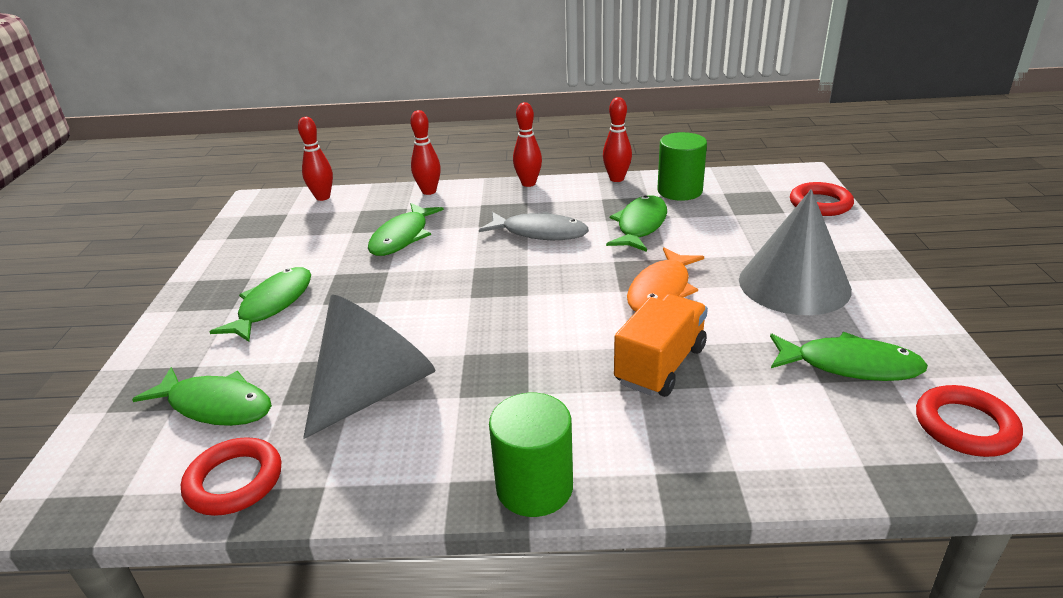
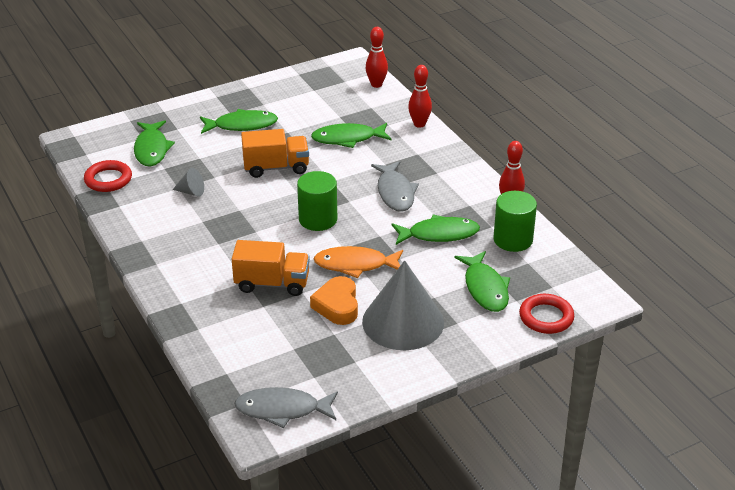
camera: 60 degrees right, 5 degrees up
(374, 390) = (191, 192): grey cone -> grey cone, size x0.41
(401, 300) = (276, 167): none -> orange truck
(528, 183) = (467, 163): red bowling pin -> none
(534, 487) = (151, 267): green cylinder -> green cylinder (318, 219)
(739, 323) = (337, 305): none -> orange heart
(850, 365) = (318, 358): green fish -> green fish (485, 288)
(965, 426) = (282, 410): red ring -> grey fish

